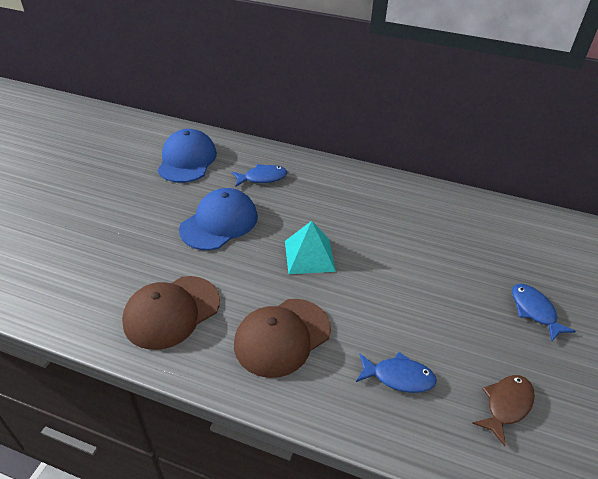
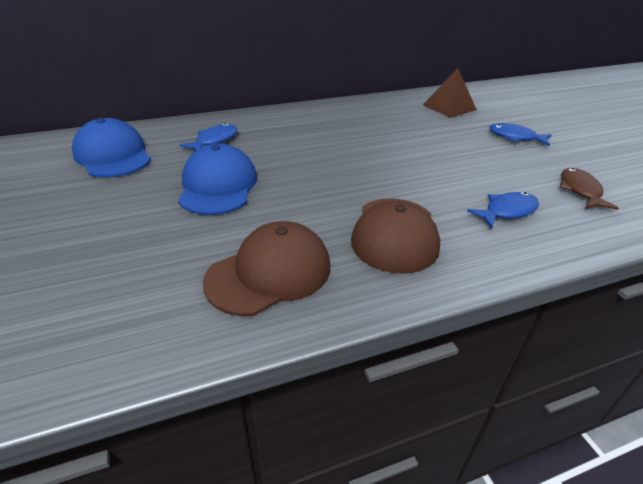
camera: 40 degrees left, 5 degrees down
(171, 312) = (269, 273): brown cap -> brown cap turned 135 degrees counterclockwise
(309, 255) = (333, 173): turquoise pyramid -> none
(517, 238) = (449, 107): none -> brown pyramid

